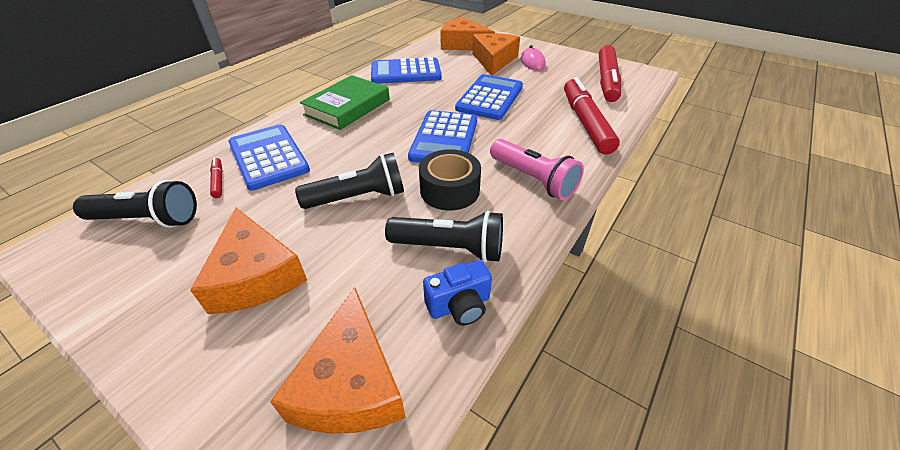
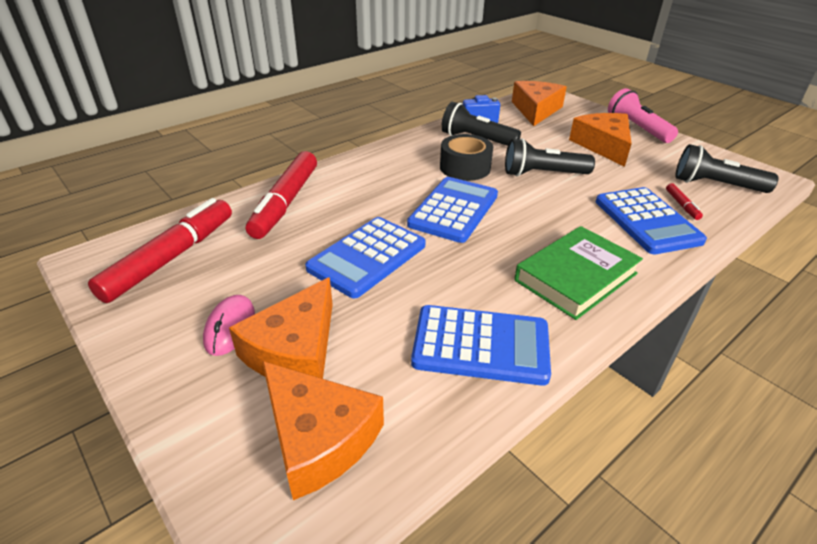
camera: 165 degrees left, 5 degrees down
(533, 180) = (390, 164): pink flashlight -> pink flashlight (637, 129)

